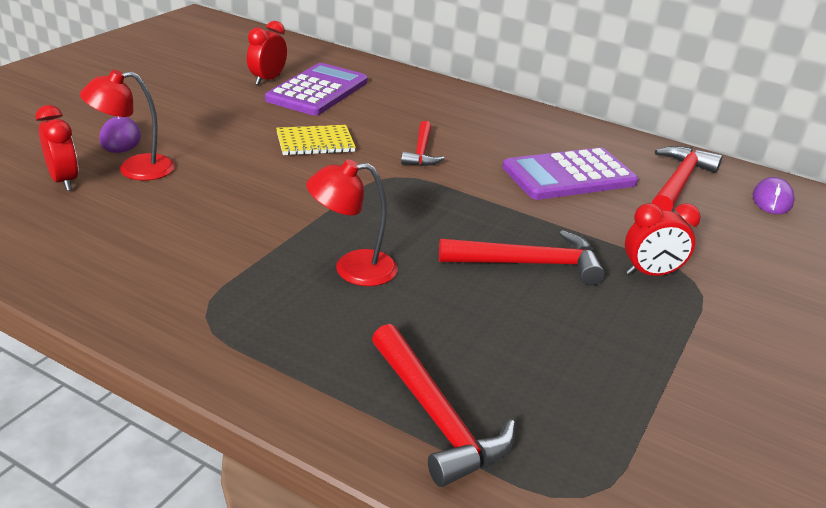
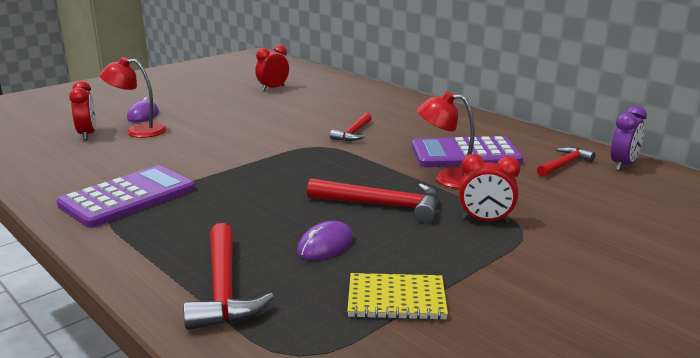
camera: 20 degrees right, 10 degrees down
(315, 143) = (276, 124): yellow notebook -> yellow notebook (396, 299)
(318, 91) = (304, 96): purple calculator -> purple calculator (128, 197)
(352, 269) = (239, 196): red lamp -> red lamp (448, 179)
(679, 182) = (564, 164): red hammer -> red hammer, size x0.65
(735, 178) = (623, 165): none -> purple clock
(772, 200) = (648, 182): purple mouse -> purple mouse (325, 245)

